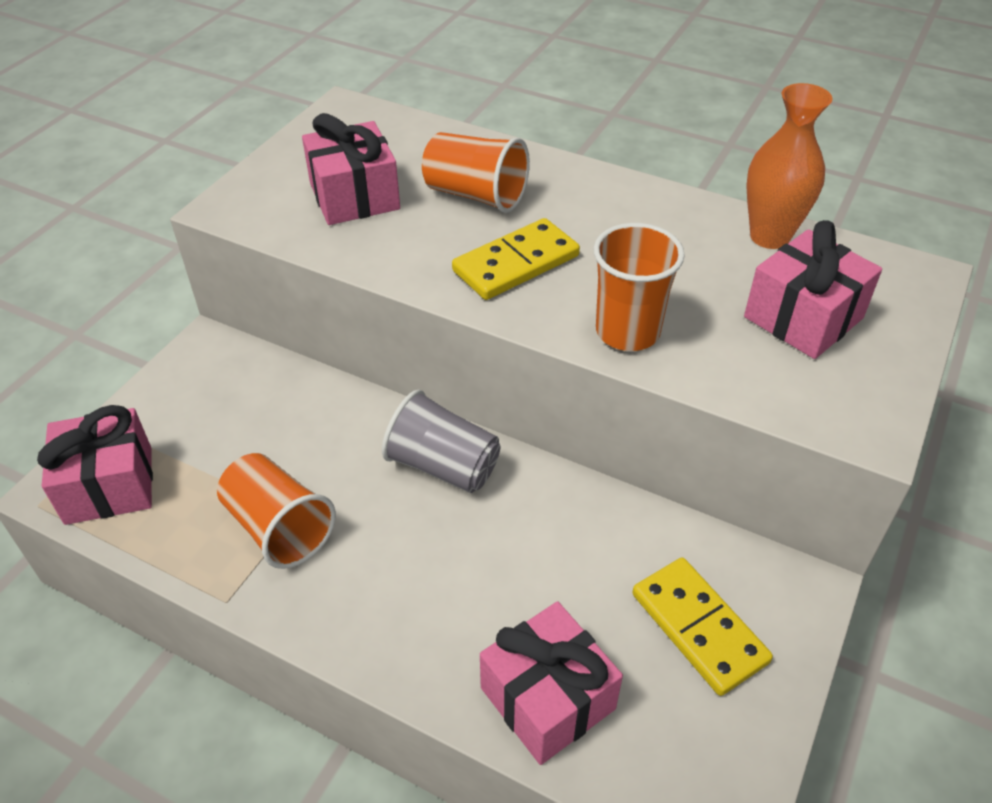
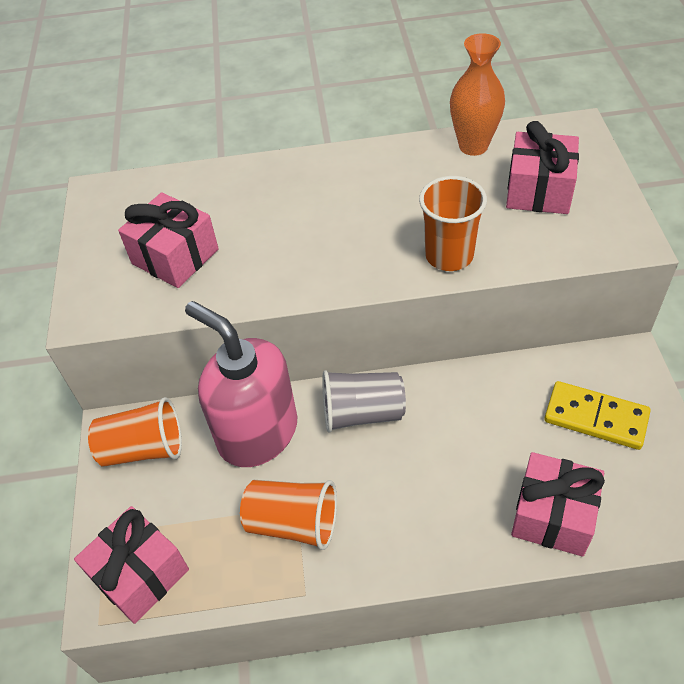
camera: 30 degrees left, 5 degrees up
(326, 423) = (257, 432): none -> pink soap dispenser
(476, 195) = (262, 211): orange cup -> orange cup (143, 448)
(516, 264) = (337, 247): yellow domino -> none

